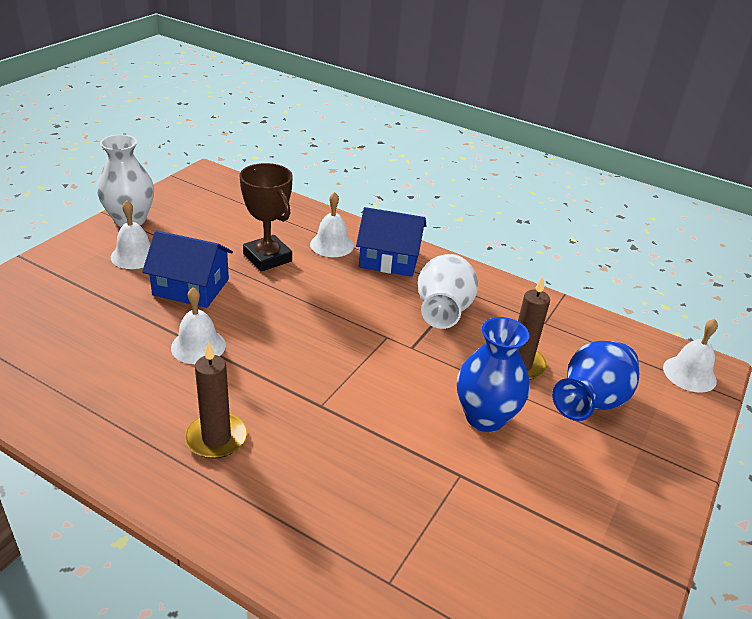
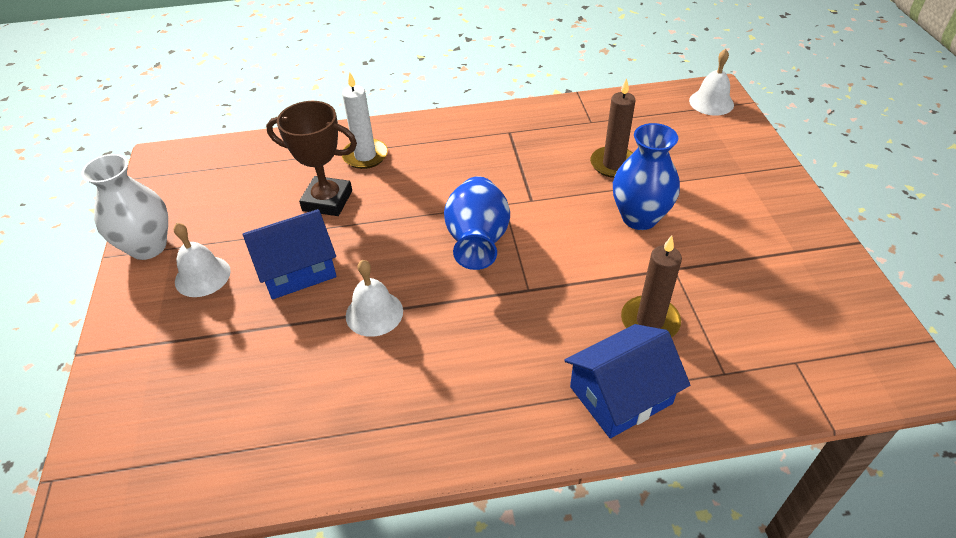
camera: 35 degrees left, 10 degrees up
(216, 438) = (489, 372): brown candle -> brown candle (650, 321)
(332, 245) = (365, 156): white bell -> white candle
(389, 259) = (426, 140): blue house -> blue house (620, 395)
(443, 311) = (517, 158): white vase -> none
(590, 402) = (683, 161): blue vase -> blue vase (477, 242)

